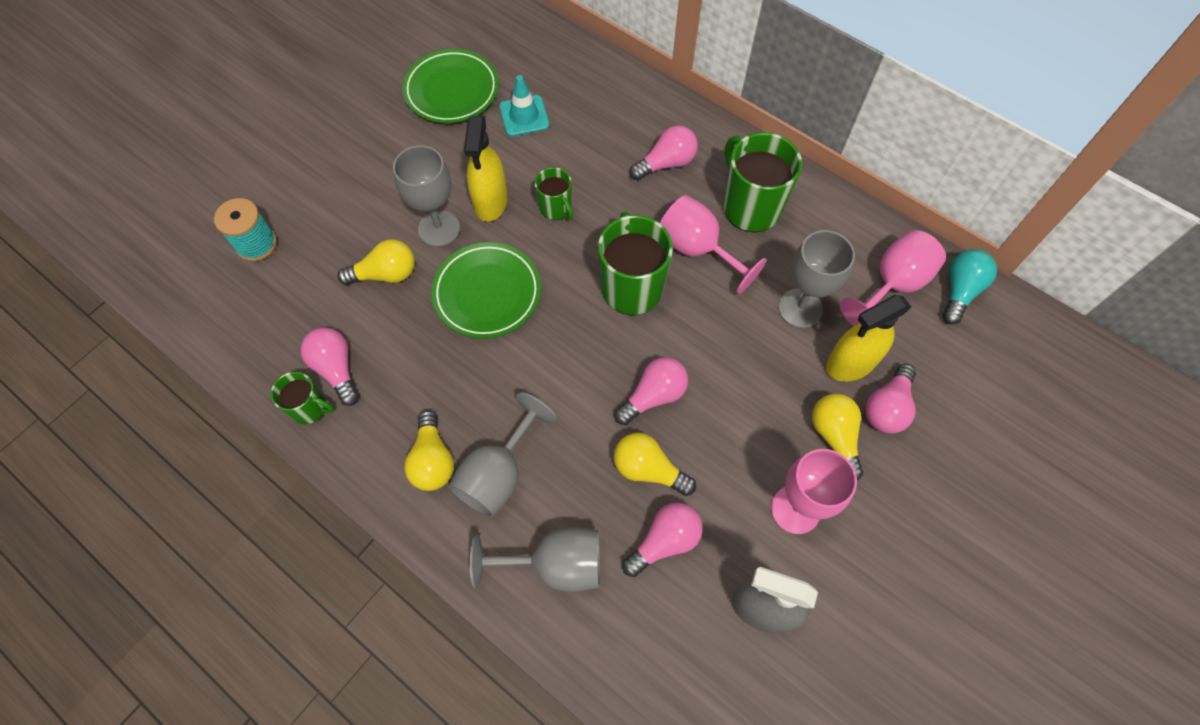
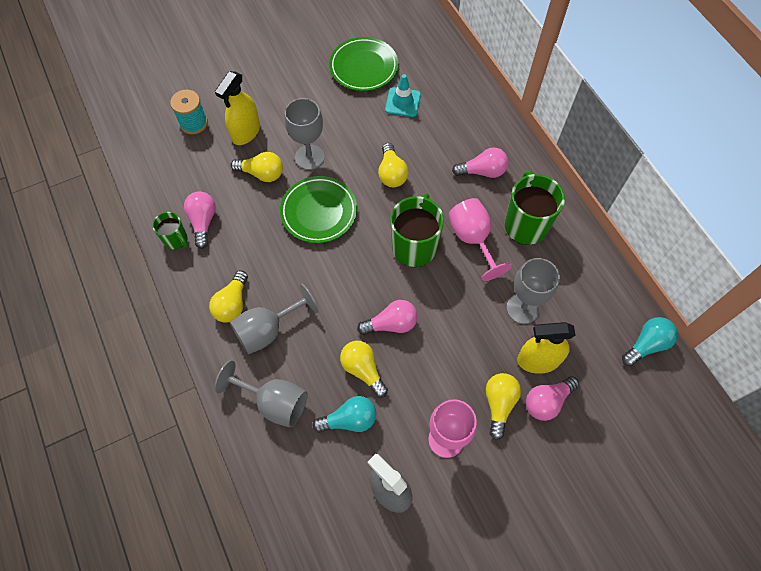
camera: 25 degrees right, 0 degrees up
(490, 201) = (351, 152): yellow spray bottle -> yellow spray bottle (246, 132)
(556, 208) = (391, 173): green mug -> yellow light bulb
(664, 541) = (349, 420): pink light bulb -> turquoise light bulb
(892, 285) = (598, 320): pink goblet -> none

